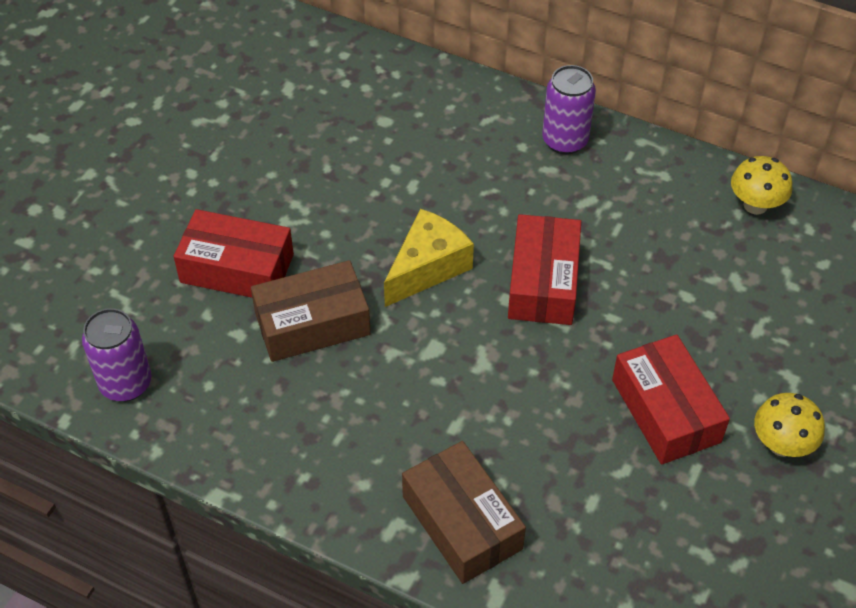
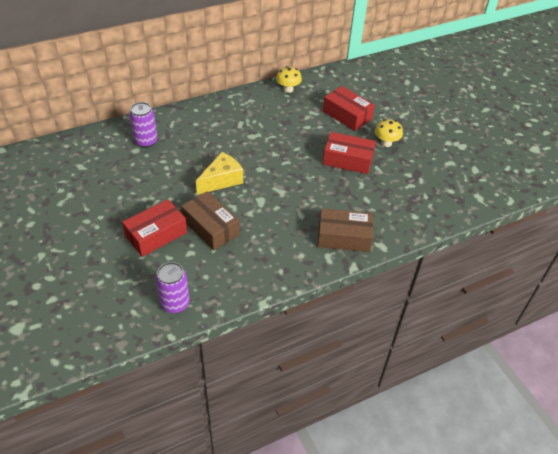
camera: 55 degrees left, 5 degrees down
(312, 323) = (211, 227): brown box -> brown box turned 60 degrees counterclockwise
(428, 268) = (222, 180): yellow cheese -> yellow cheese turned 60 degrees clockwise
(543, 282) = (263, 155): red box -> red box (347, 115)
(565, 141) = (206, 112): purple can -> purple can (146, 141)

